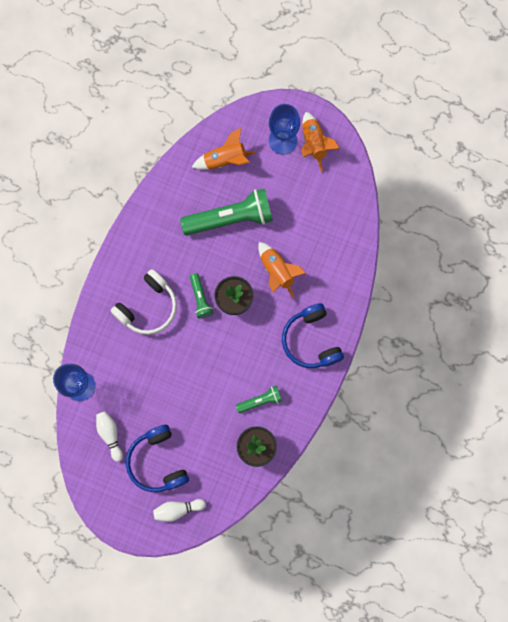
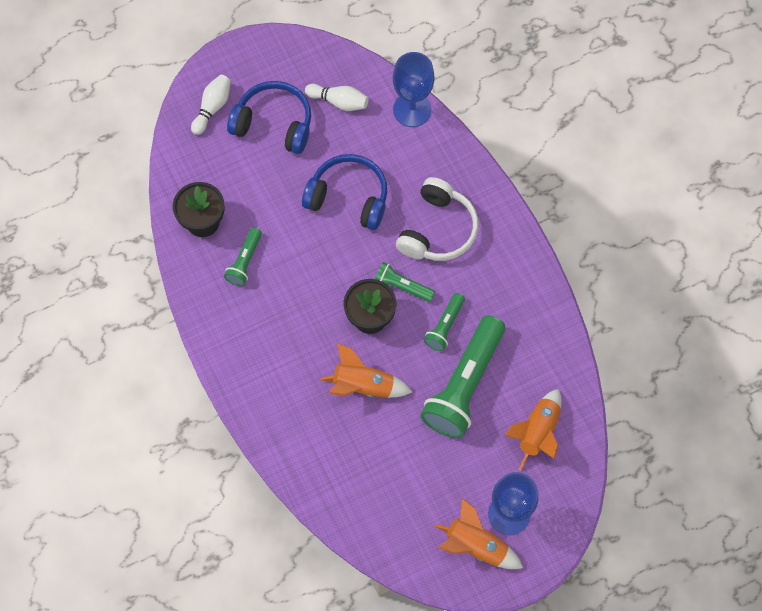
camera: 130 degrees right, 10 degrees down
(148, 307) = (437, 229): white headphones -> white headphones turned 150 degrees counterclockwise
(204, 256) = (445, 326): none -> green flashlight
(311, 340) = (260, 360): blue headphones -> blue headphones (348, 197)

